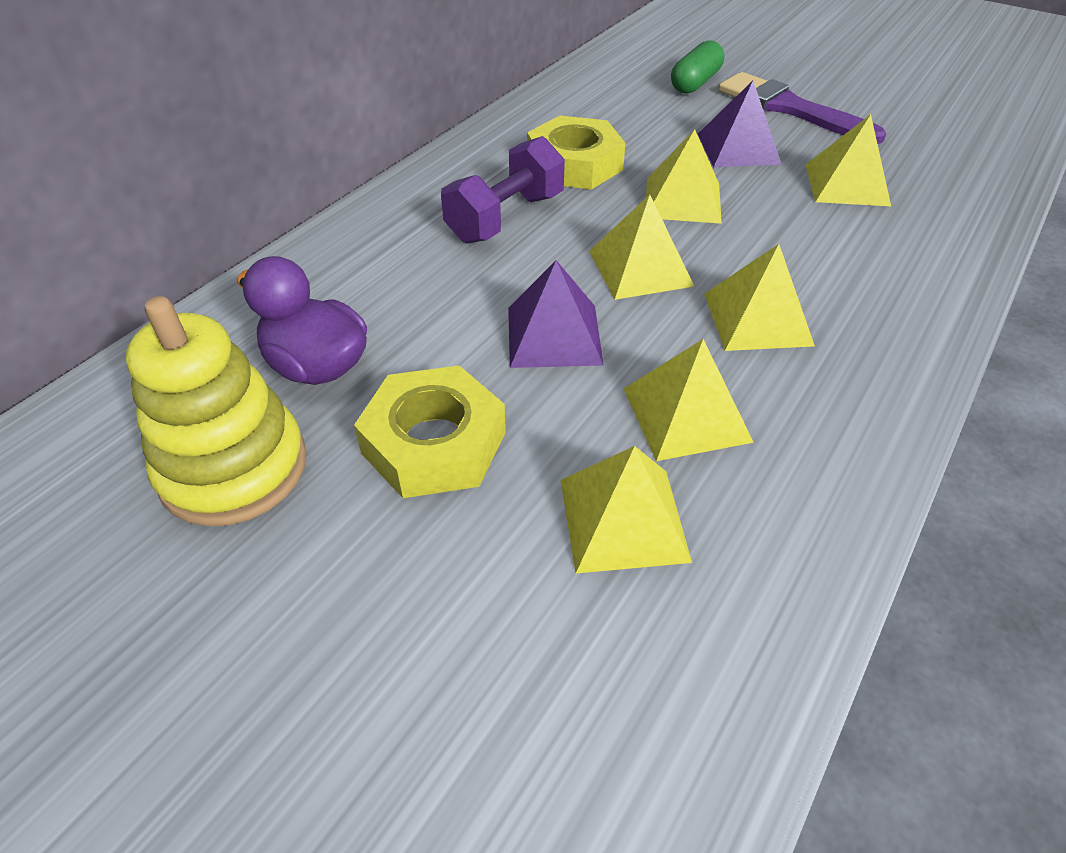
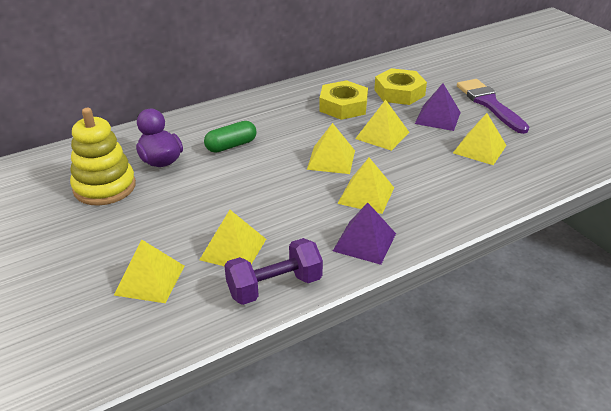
camera: 25 degrees right, 10 degrees down
(434, 443) = (183, 201): yellow nut -> yellow nut (399, 92)
(505, 218) = (288, 122): purple dumbbell -> purple dumbbell (274, 286)
(553, 335) = (266, 176): purple pyramid -> purple pyramid (364, 242)
(686, 414) = (295, 222): yellow pyramid -> yellow pyramid (149, 280)
(695, 83) = (448, 79): green capsule -> green capsule (231, 145)

